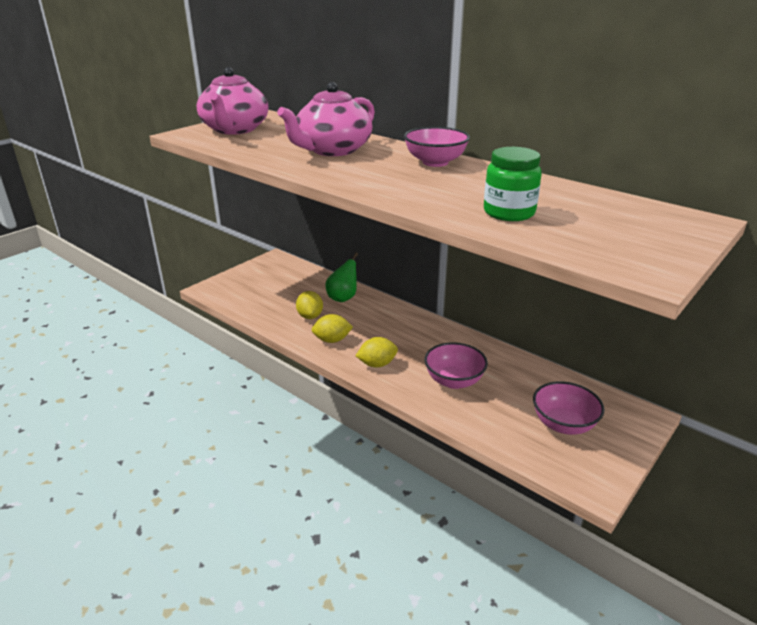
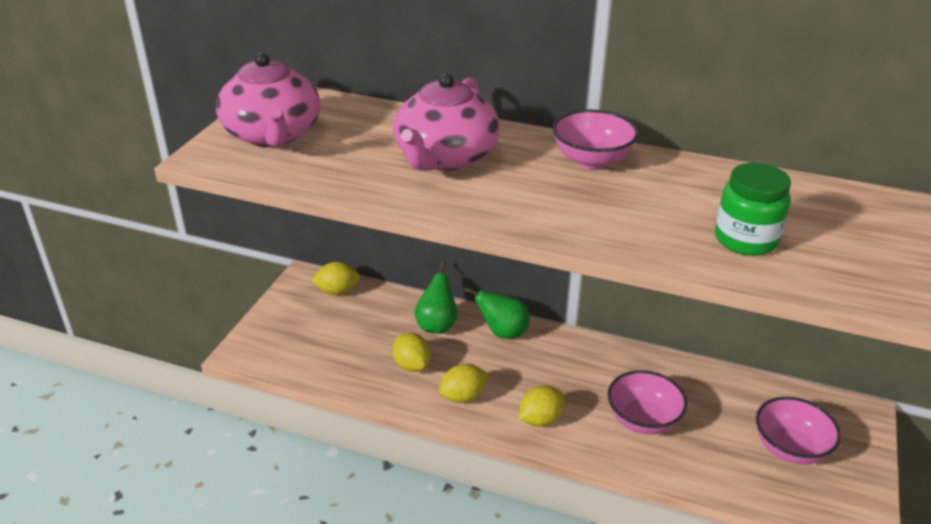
camera: 20 degrees left, 5 degrees up
(291, 268) = (337, 291): none -> yellow lemon
(386, 310) = (503, 333): none -> green pear

